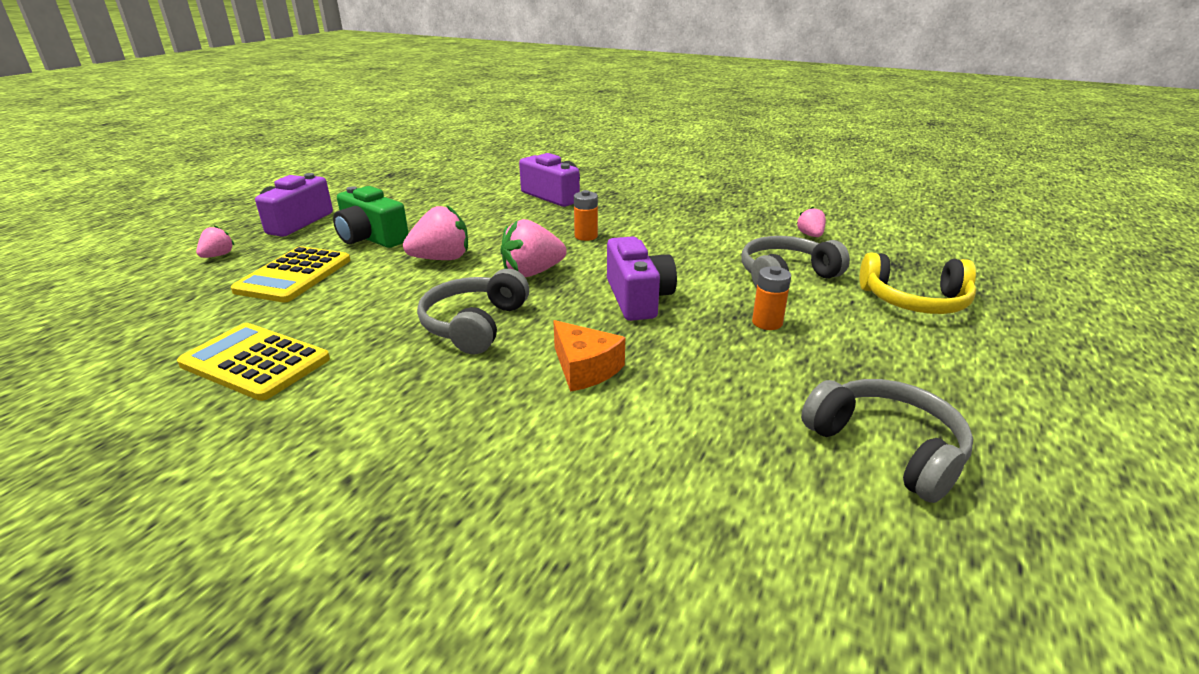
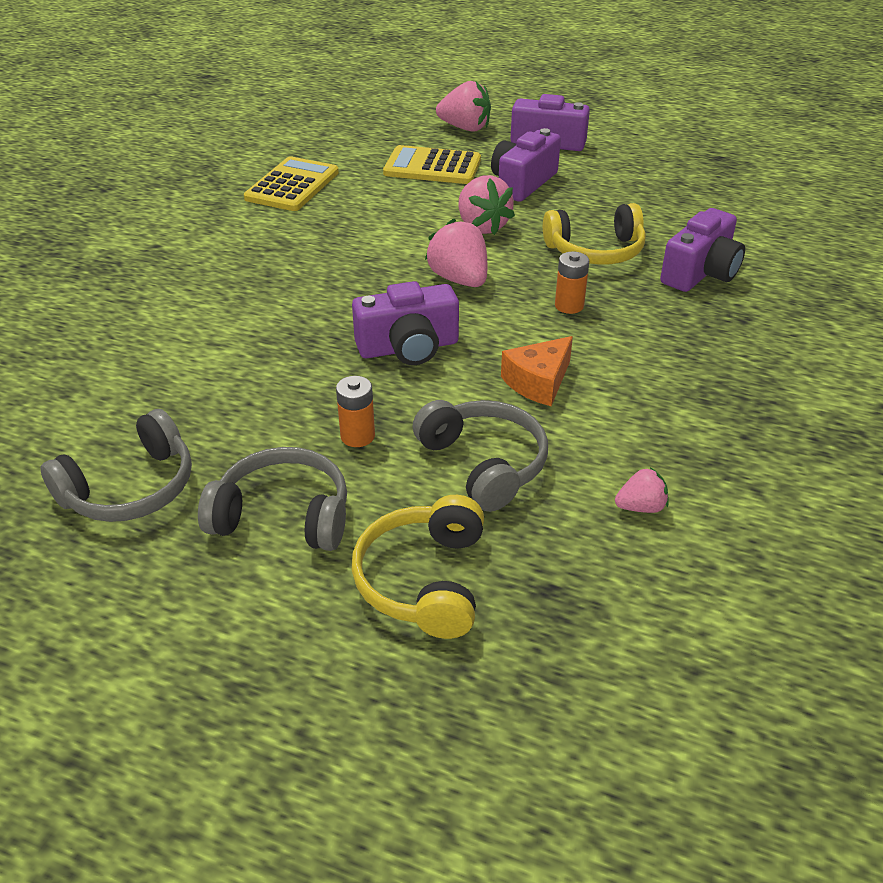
camera: 85 degrees right, 10 degrees up
(218, 255) = (465, 128): pink strawberry -> pink strawberry, size x1.81
(371, 238) = (522, 183): green camera -> purple camera
(474, 325) = (348, 262): grey headphones -> grey headphones (283, 515)
(508, 222) = (595, 251): none -> yellow headphones
(585, 368) = (273, 323): orange cheese -> orange cheese (538, 382)

